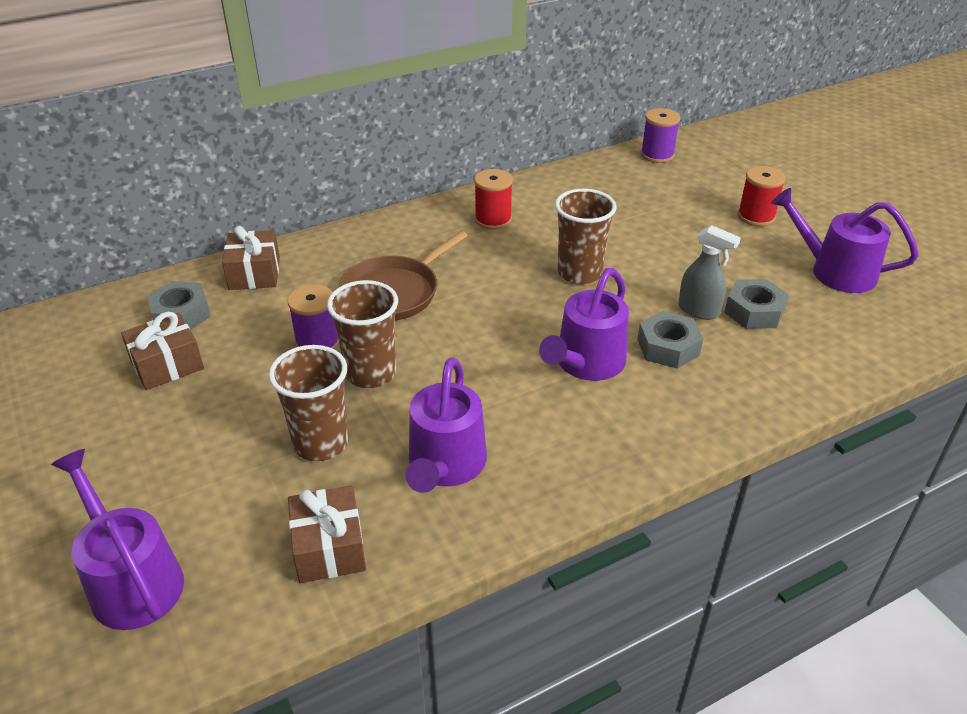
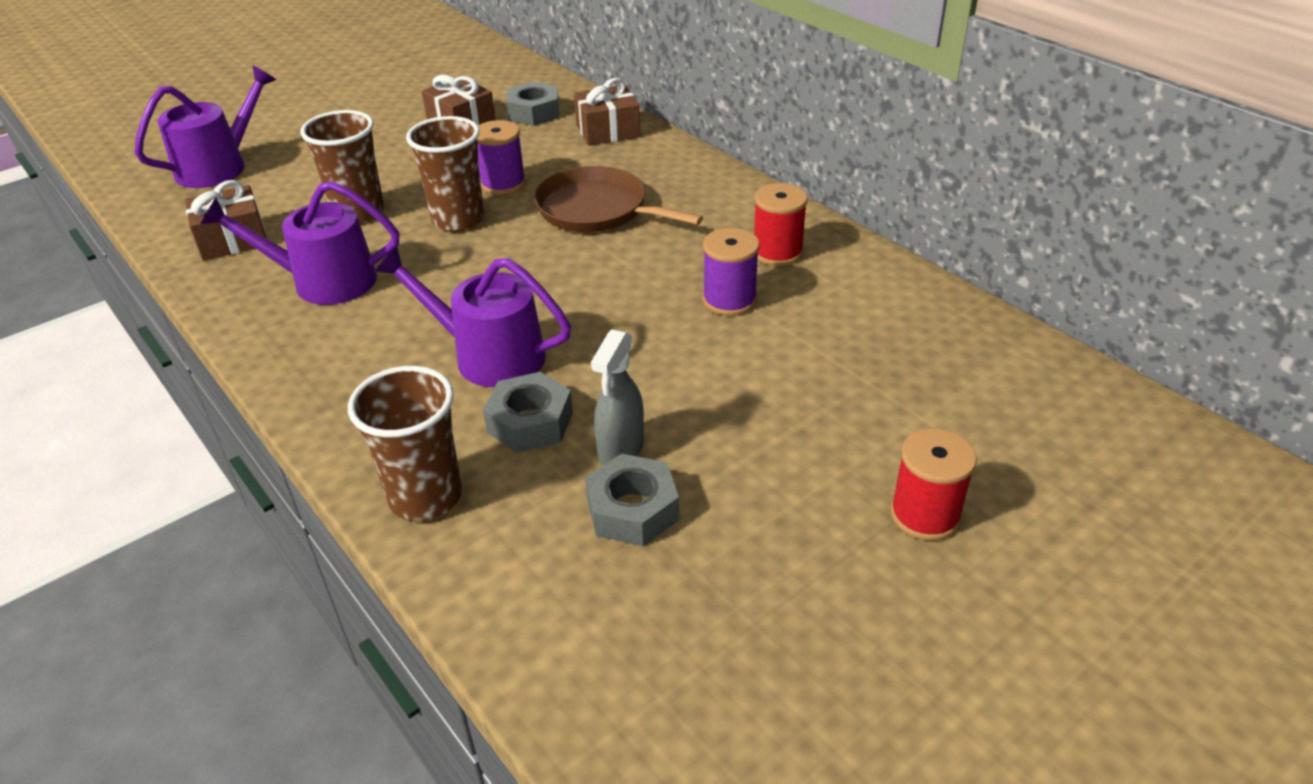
camera: 80 degrees right, 0 degrees up
(579, 273) = (678, 333): brown cup -> brown cup (425, 497)
(657, 155) = (1069, 386): purple spool -> purple spool (729, 300)
(835, 271) = (785, 622): purple watering can -> none

